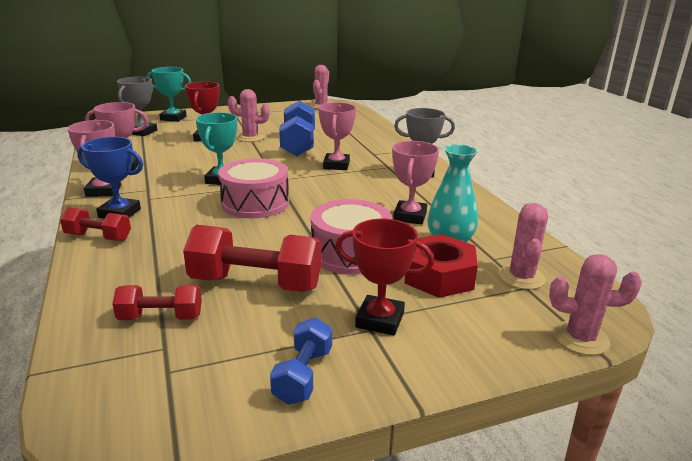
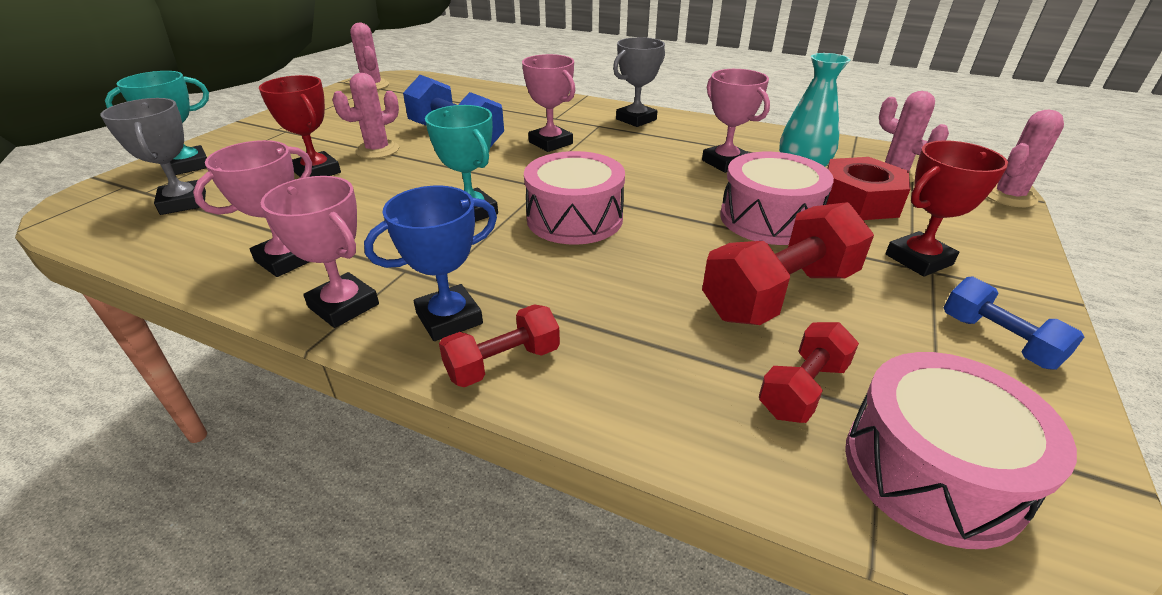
camera: 45 degrees left, 10 degrees up
(123, 377) = (932, 471): none -> pink drum

